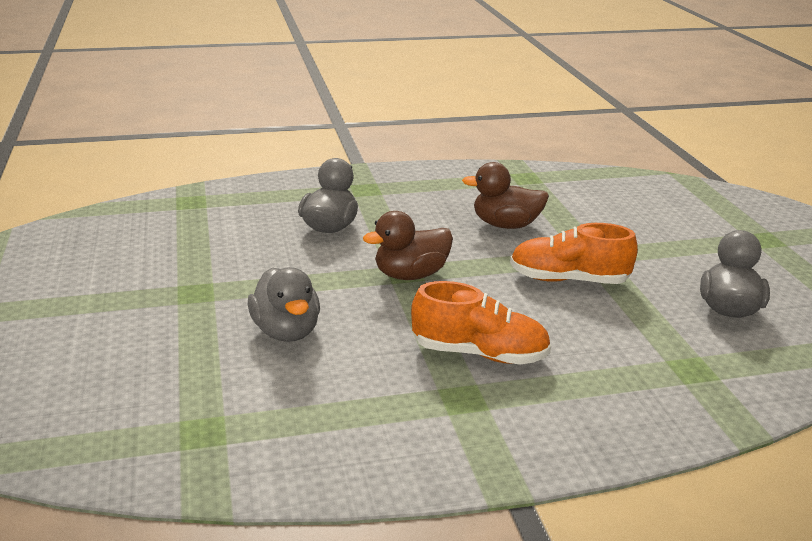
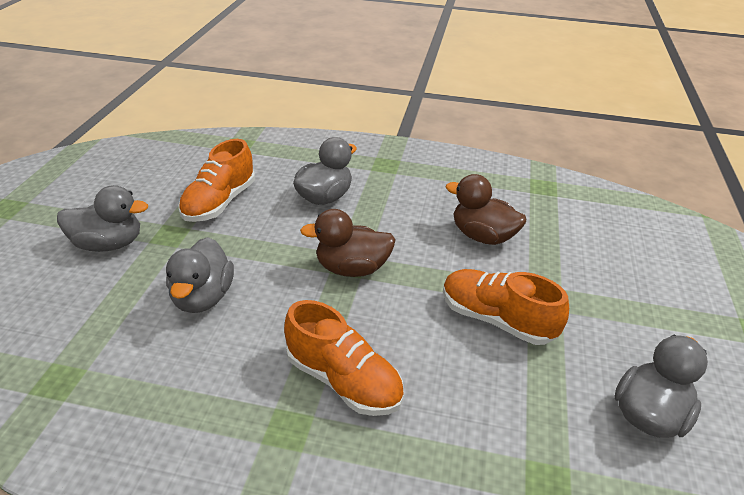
camera: 25 degrees right, 10 degrees up
(134, 315) = (109, 244): none -> grey duck
(222, 254) = (219, 202): none -> orange shoe

